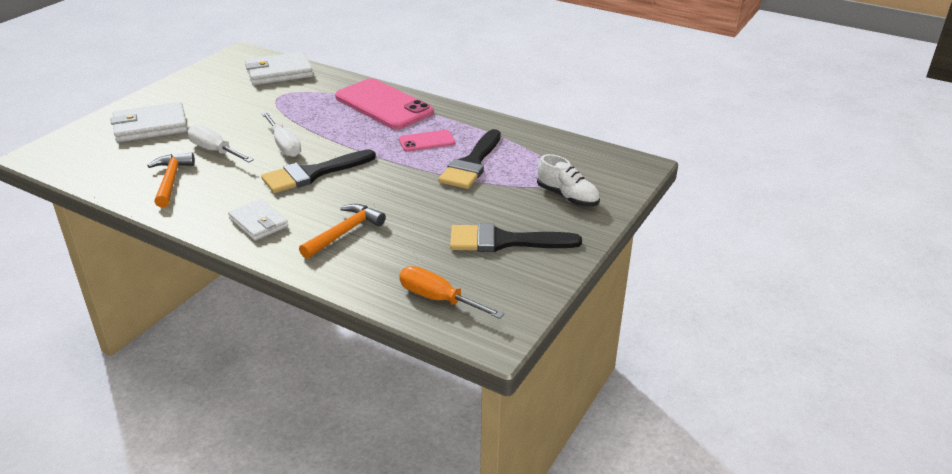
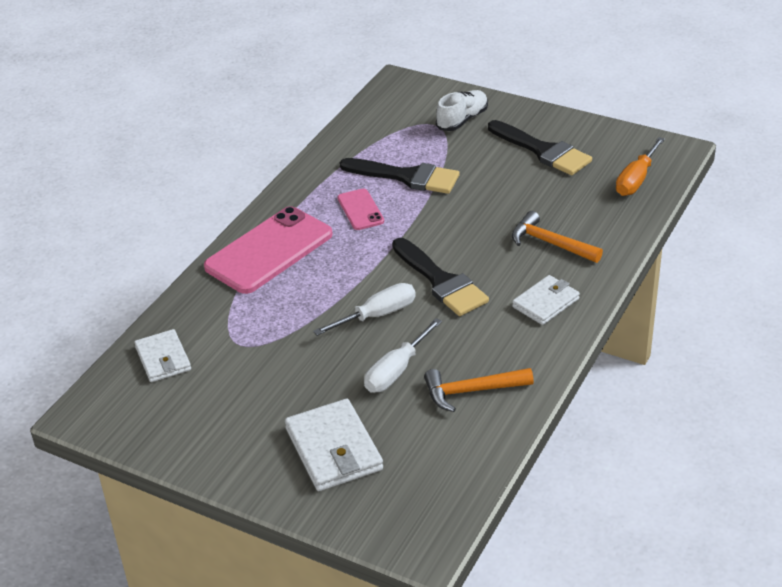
camera: 90 degrees left, 5 degrees up
(279, 72) = (163, 359): white wallet -> white wallet, size x0.65
(504, 241) = (543, 151): black brush -> black brush turned 45 degrees counterclockwise

